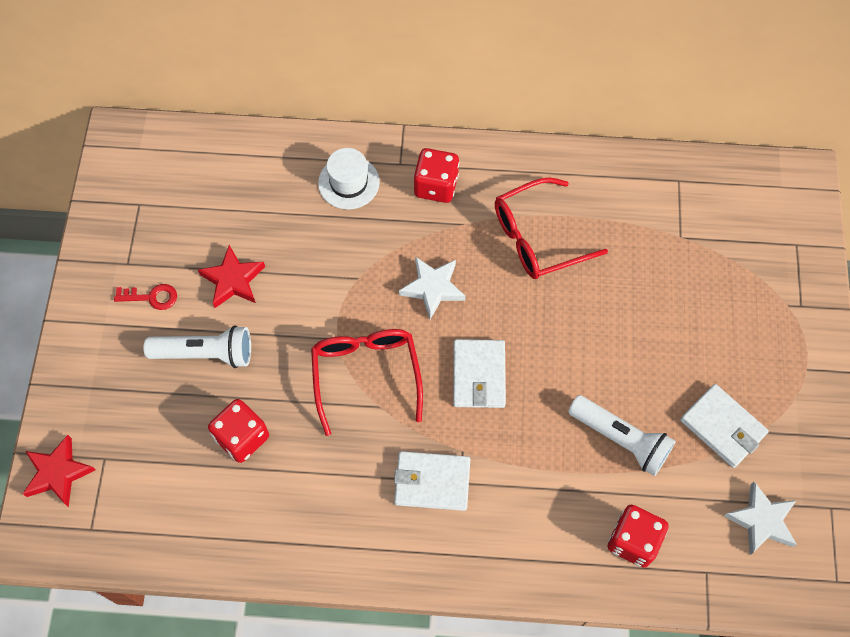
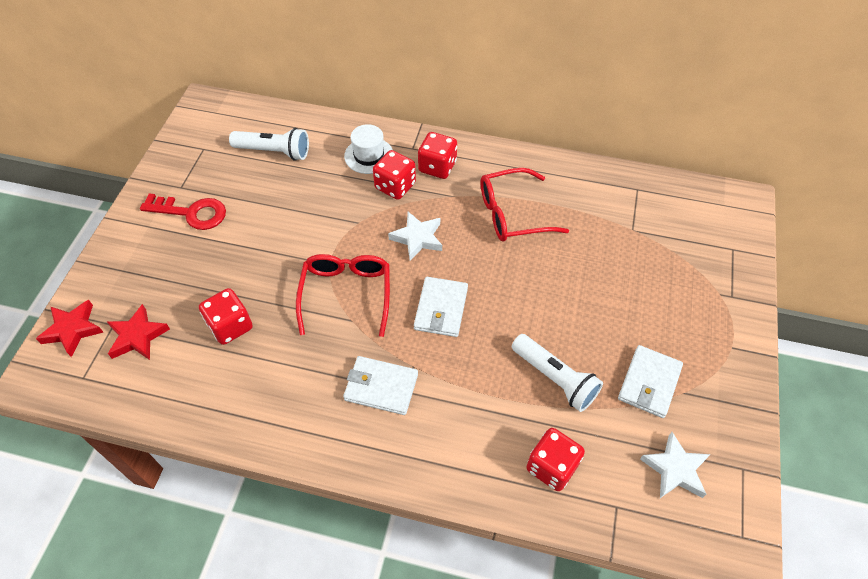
camera: 10 degrees right, 10 degrees down
(151, 297) = (191, 213): red key -> red key, size x1.70
(205, 353) = (220, 259): white flashlight -> white flashlight (274, 151)
(233, 280) = (259, 210): red star -> red star (137, 336)
(390, 221) = (395, 186): none -> red dice
(723, 427) = (649, 383): white wallet -> white wallet turned 60 degrees clockwise

